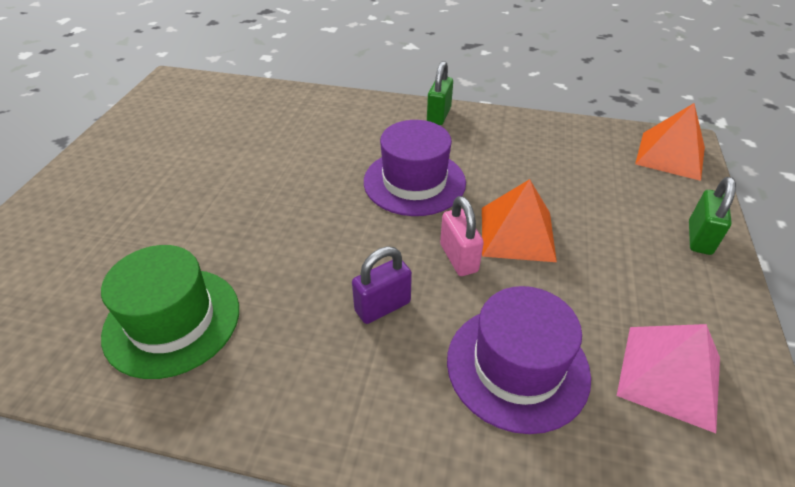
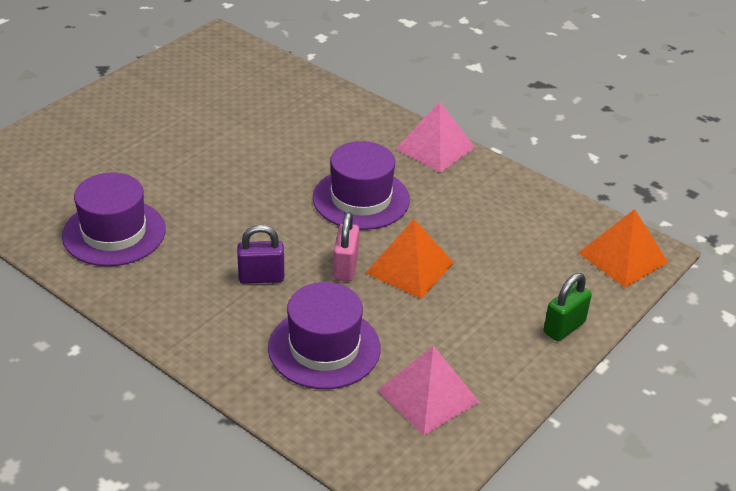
camera: 25 degrees right, 5 degrees down
(172, 321) = (114, 233): green hat -> purple hat
(438, 115) = (435, 148): green padlock -> pink pyramid

